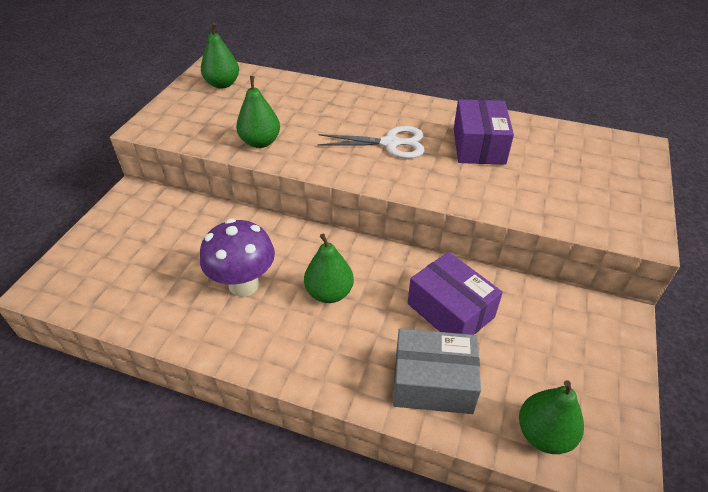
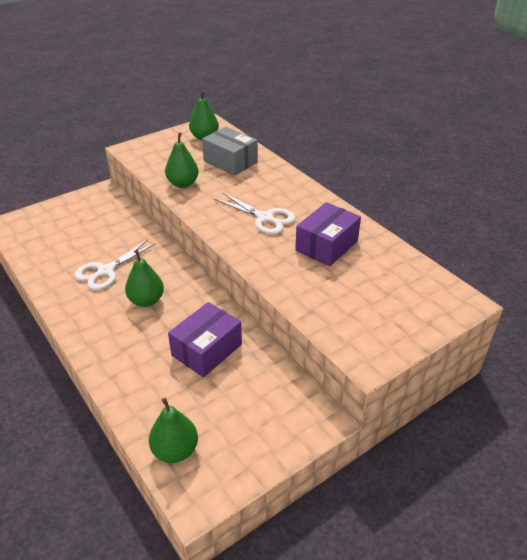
camera: 35 degrees right, 5 degrees down
(244, 284) = (105, 271): purple mushroom -> white scissors
(433, 382) = (145, 383): grey box -> grey box (230, 162)
(450, 310) = (207, 350): purple box -> purple box turned 45 degrees clockwise

